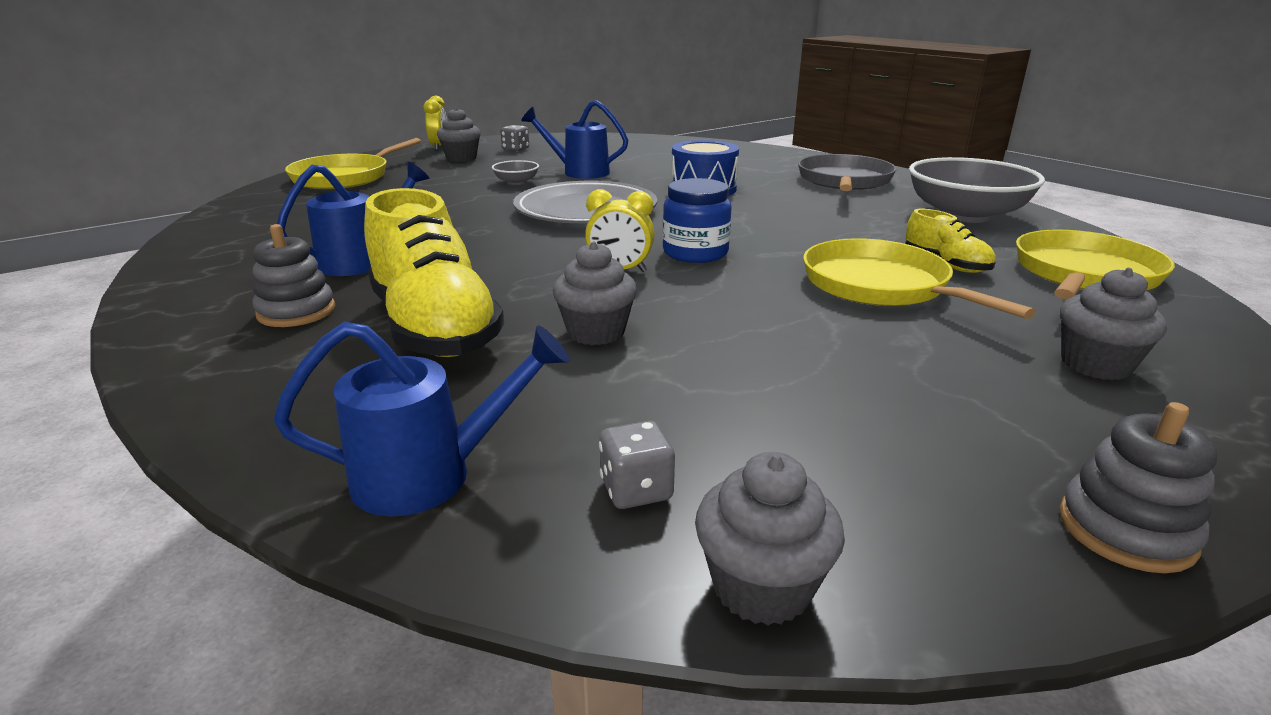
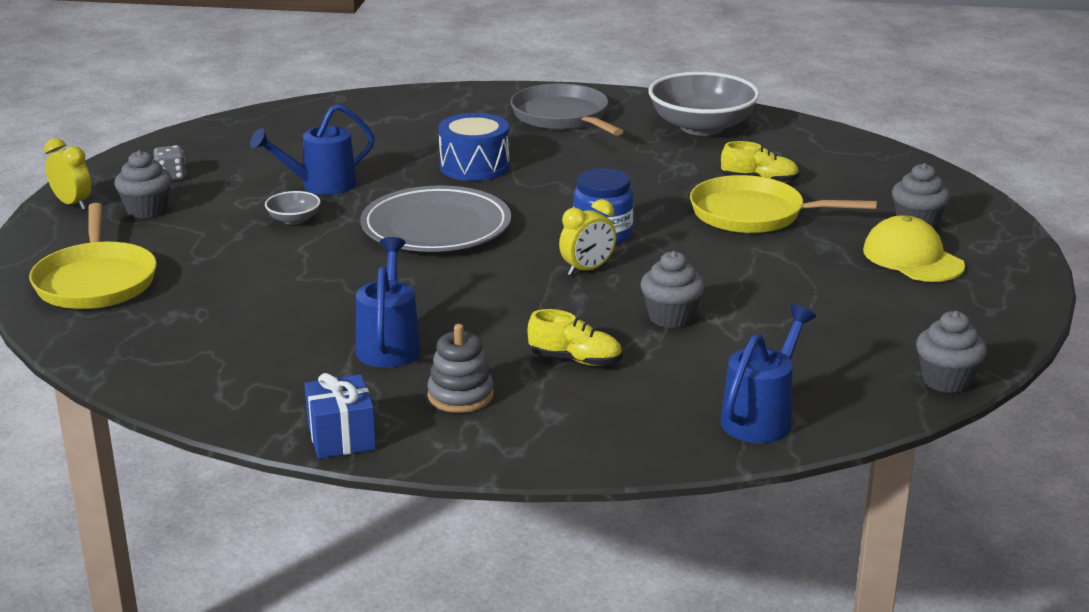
camera: 45 degrees left, 0 degrees up
(167, 300) = (341, 437): none -> blue gift
(434, 327) = (575, 360): yellow shoe -> yellow shoe, size x0.49
(636, 490) = (848, 376): grey dice -> none
(1017, 397) = (912, 258): none -> yellow cap
(1084, 274) = (835, 159): yellow pan -> none
(1126, 530) = (1016, 299): grey stacking toy -> none

